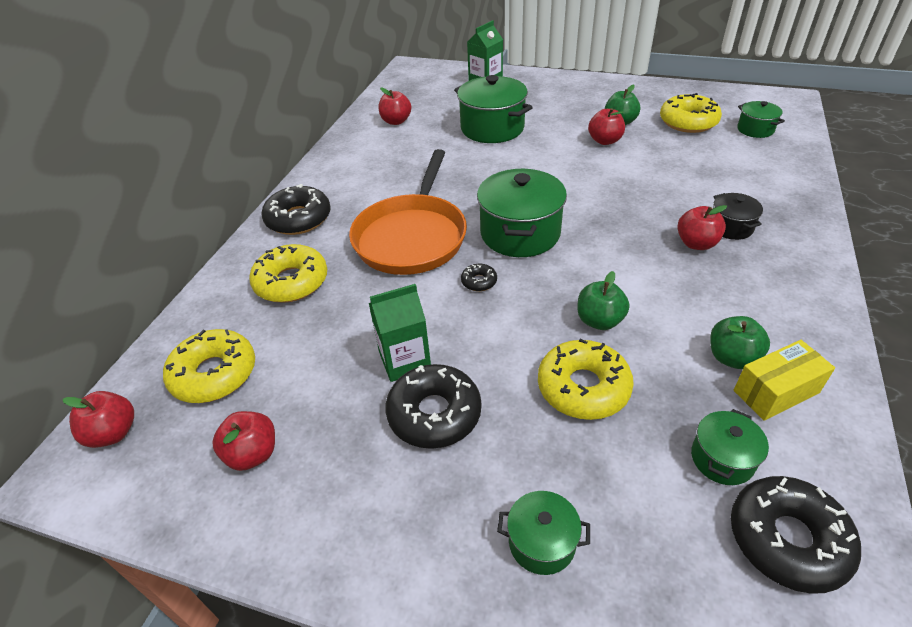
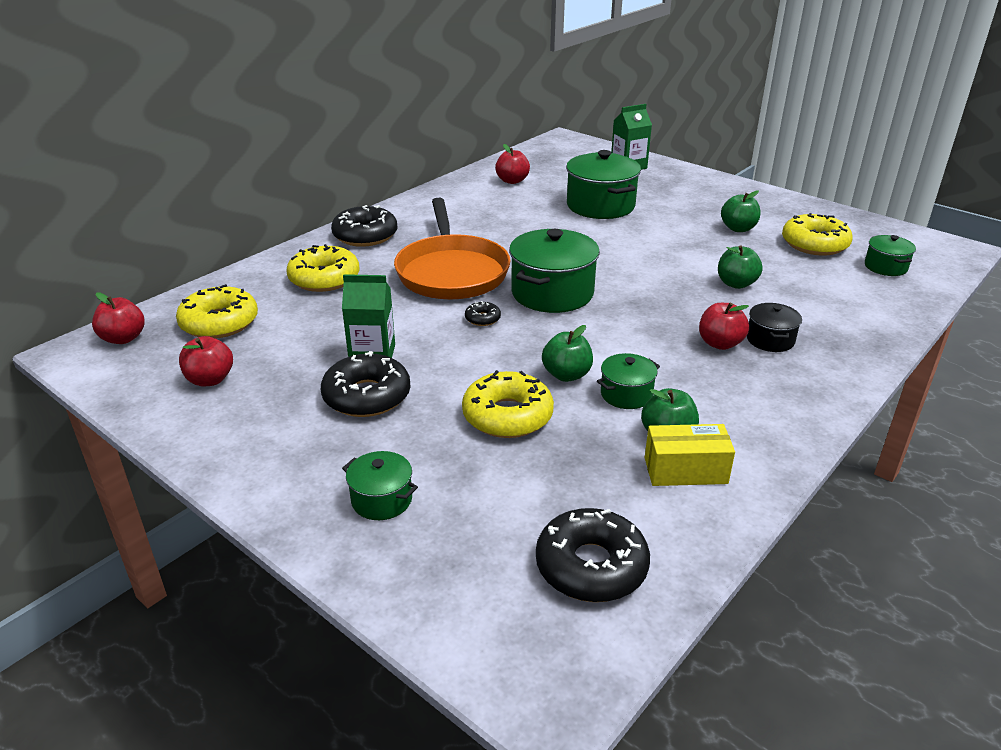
camera: 20 degrees right, 10 degrees down
(412, 237) = (451, 272): orange pan -> orange pan turned 45 degrees counterclockwise
(605, 141) = (706, 240): red apple -> none
(661, 178) = (736, 284): none -> green apple
(722, 459) = (586, 498): green pot -> green pot (626, 394)

